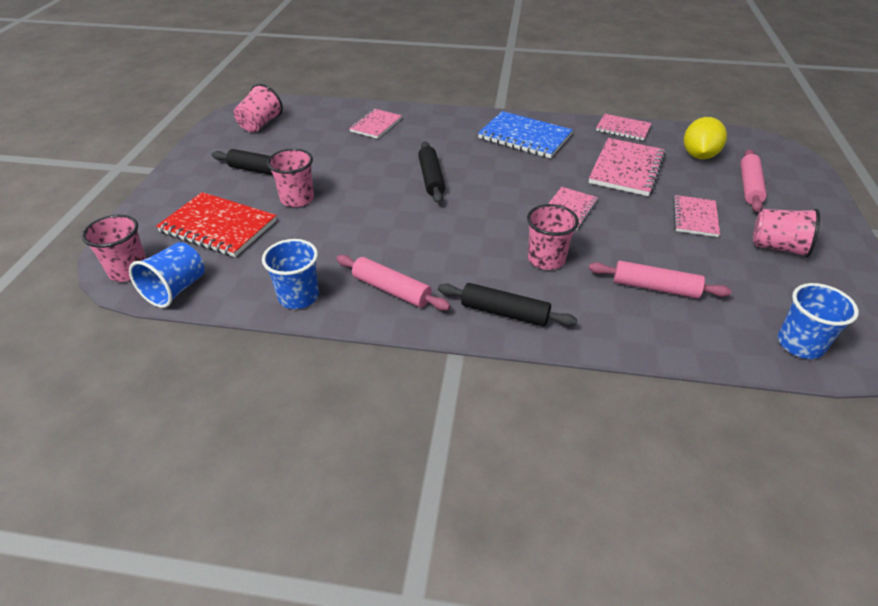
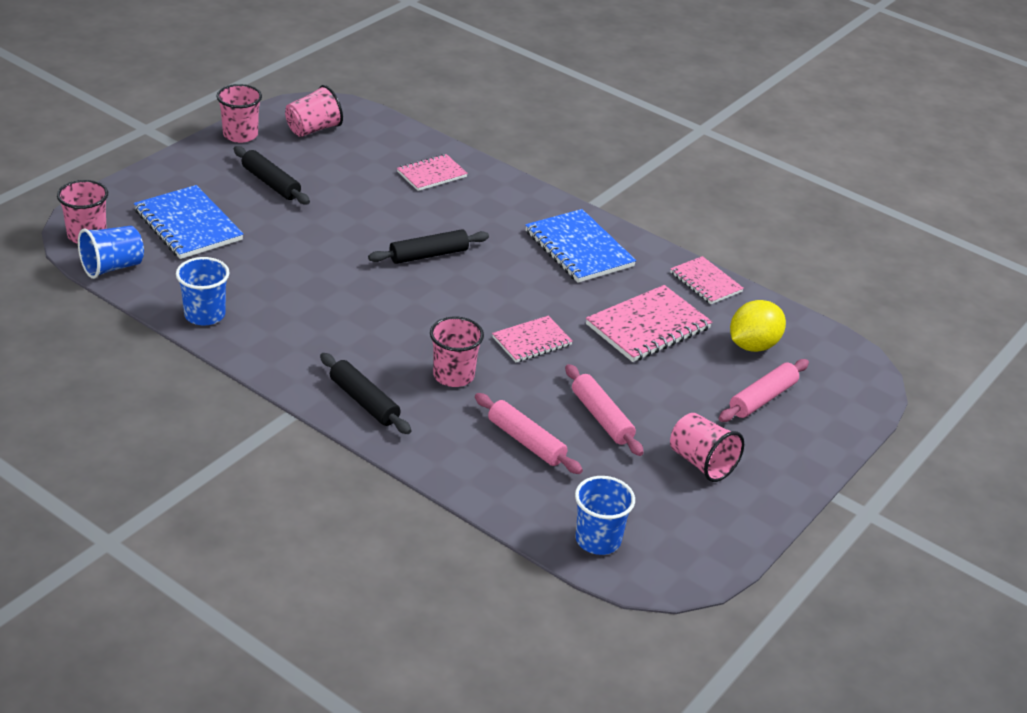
camera: 25 degrees right, 5 degrees down
(218, 227) = (188, 225): red notebook -> blue notebook
(297, 199) = (280, 225): pink cup -> pink cup (240, 135)
(391, 290) = (287, 342): pink rolling pin -> pink rolling pin (601, 417)
(431, 178) = (428, 255): black rolling pin -> black rolling pin turned 45 degrees clockwise
(695, 217) = (654, 402): pink notebook -> none

